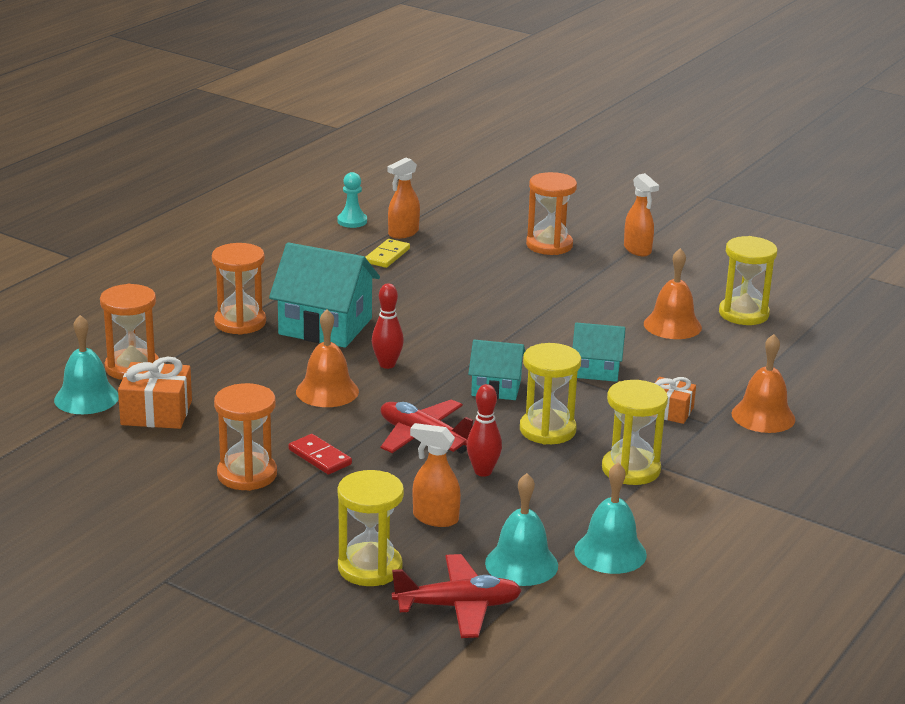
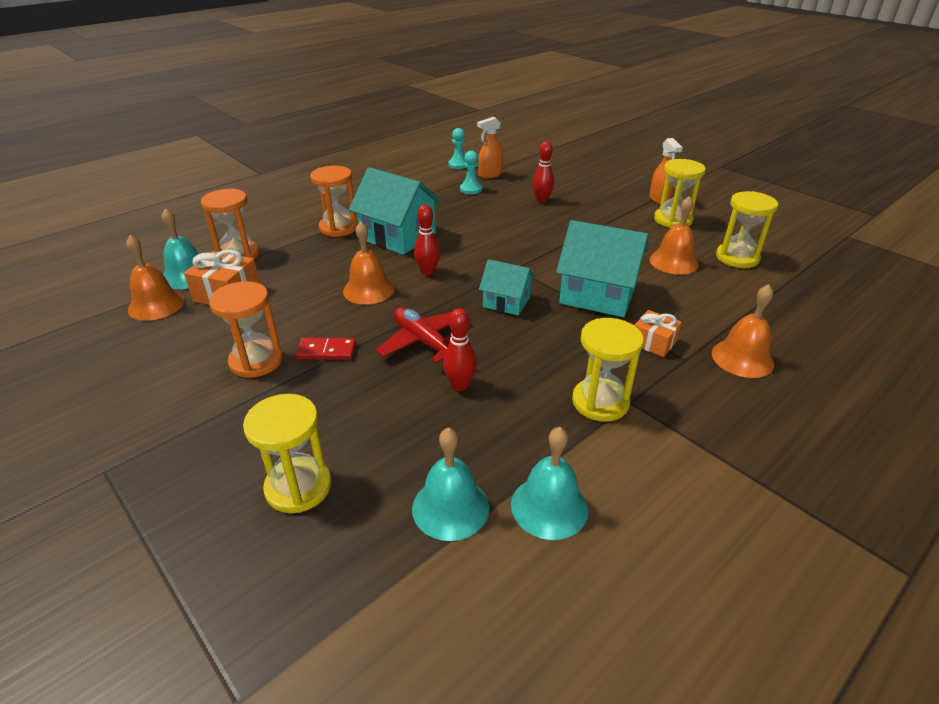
camera: 15 degrees right, 10 degrees up
(77, 433) = (156, 305): none -> orange bell
(319, 457) = (326, 351): red domino -> red domino turned 60 degrees counterclockwise
(387, 256) = (471, 189): yellow domino -> turquoise pawn
(435, 518) = (391, 433): orange spray bottle -> none
(458, 606) = (358, 559): red plane -> none
(488, 263) = (542, 200): none -> red bowling pin
(547, 430) = (535, 348): yellow hourglass -> yellow hourglass (673, 220)
(549, 245) = (592, 191): orange hourglass -> none
(596, 370) = (598, 294): turquoise house -> turquoise house, size x1.73

